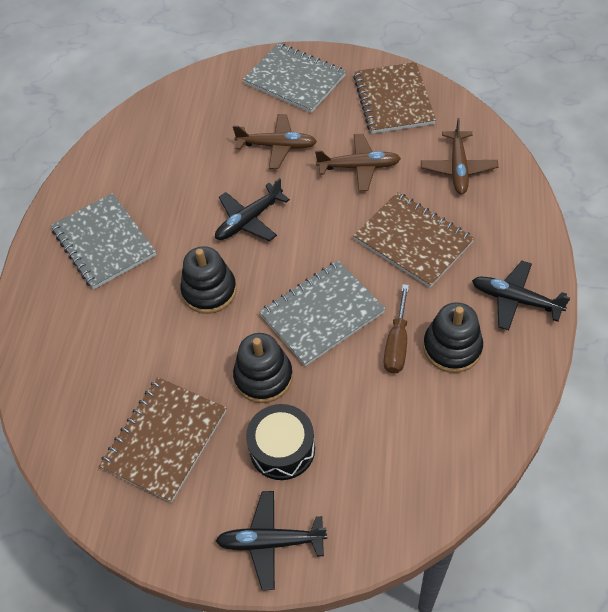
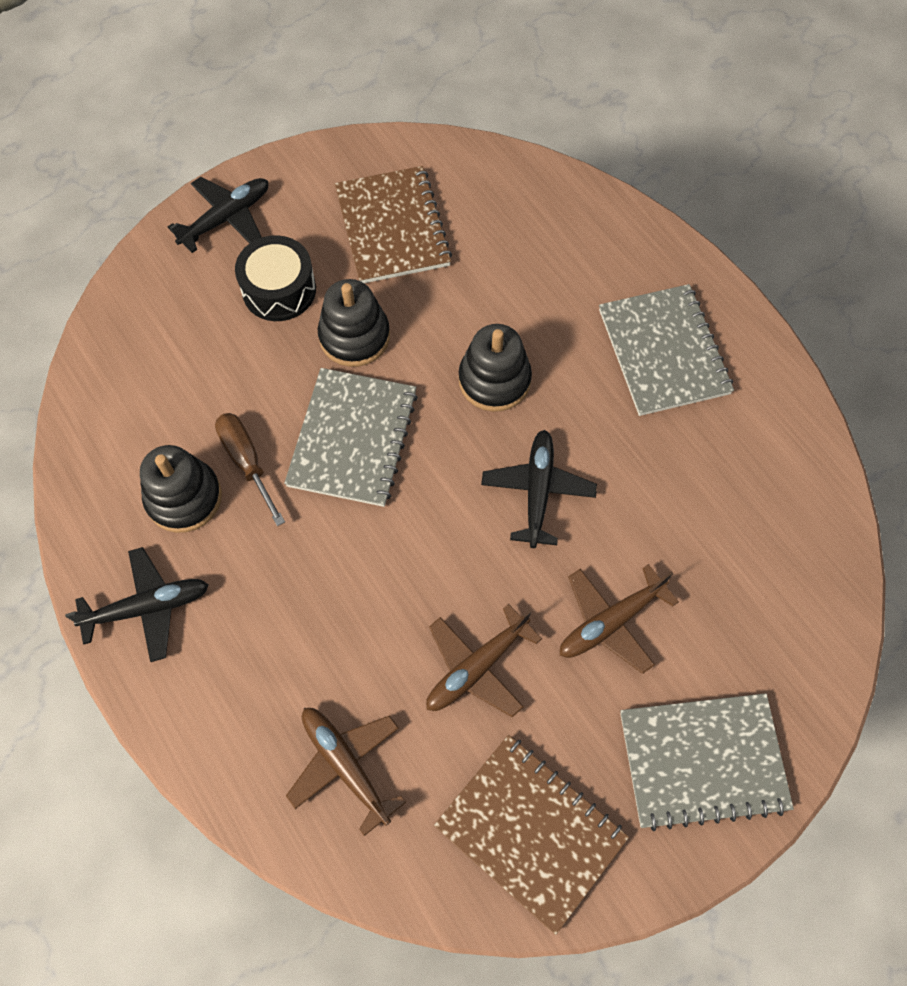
camera: 135 degrees right, 10 degrees up
(104, 242) = (663, 352): grey notebook -> grey notebook turned 60 degrees clockwise
(413, 241) = (322, 603): brown notebook -> none

